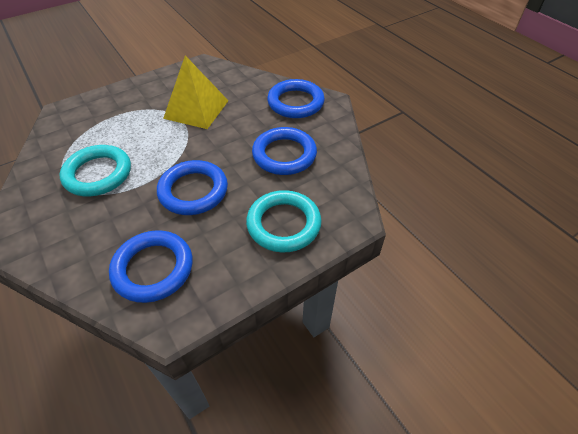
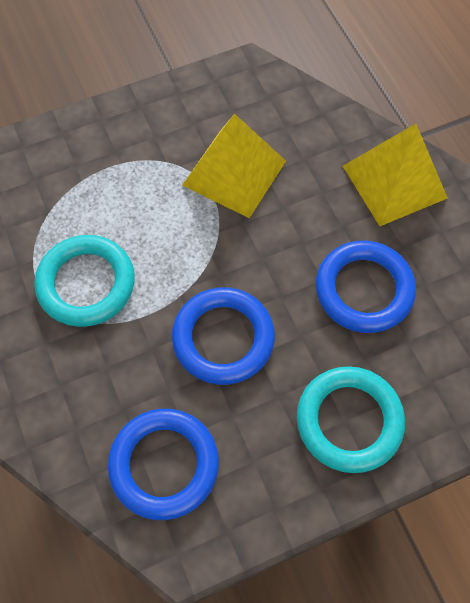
camera: 10 degrees right, 15 degrees up
(295, 102) = (394, 181): blue ring -> yellow pyramid

